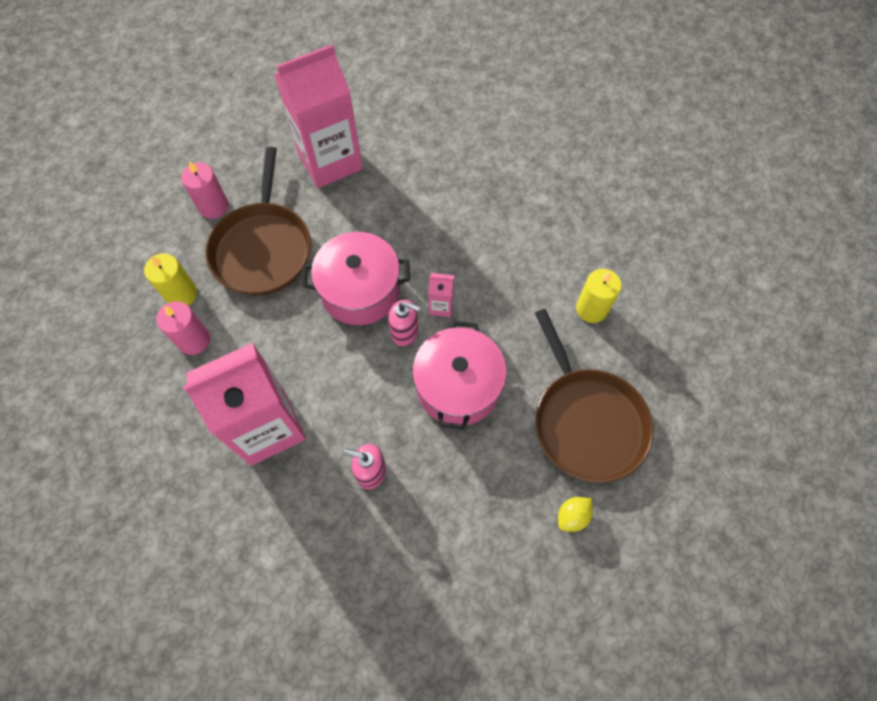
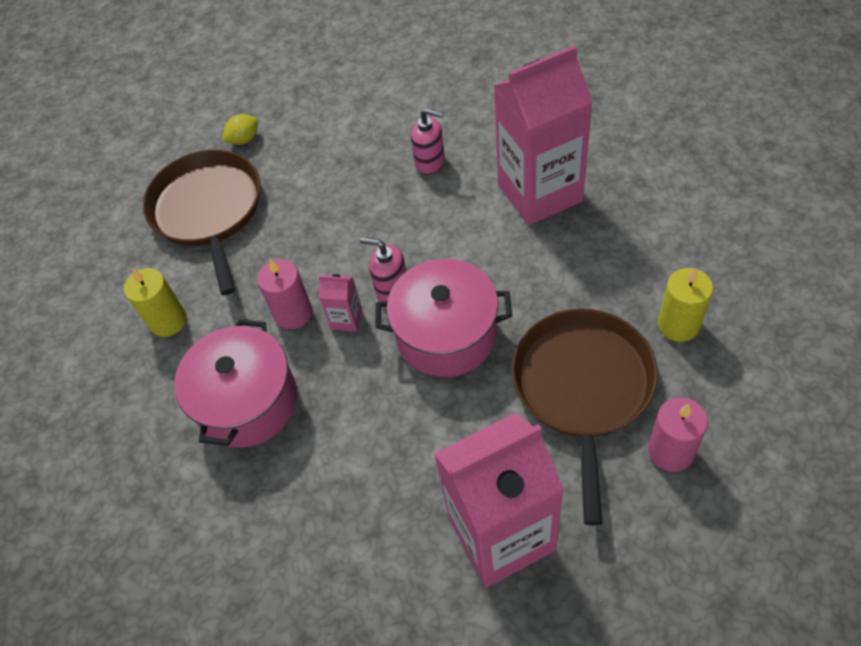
camera: 170 degrees left, 10 degrees down
(194, 340) = (645, 272): pink candle -> pink candle (293, 313)
(458, 386) = (336, 236): pink pot -> pink pot (247, 402)

